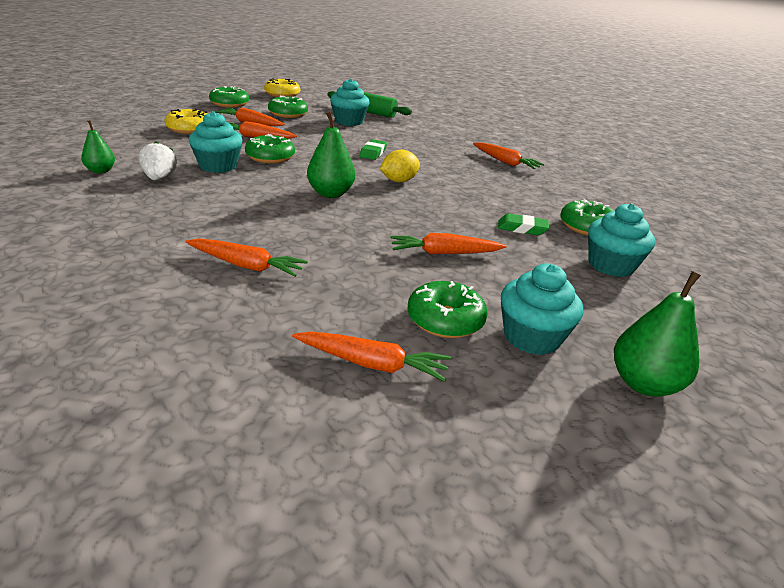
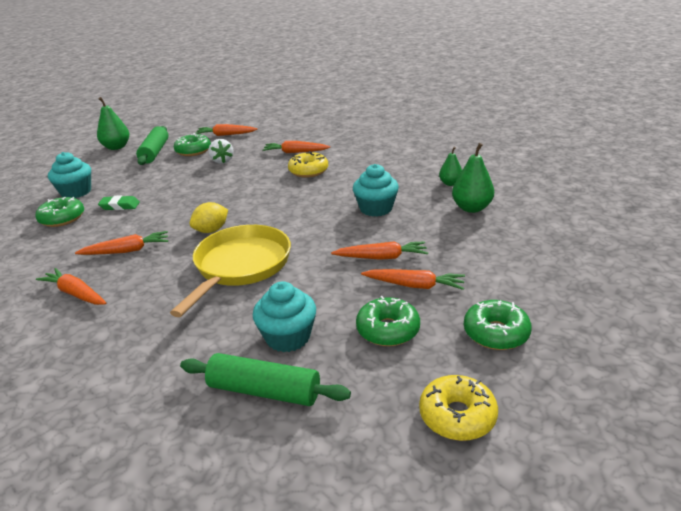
camera: 175 degrees right, 0 degrees up
(159, 178) = (403, 187): white strawberry -> white strawberry (222, 161)
(189, 129) = (462, 251): yellow donut -> yellow donut (308, 171)
(270, 157) = (342, 230): green donut -> none
(330, 193) = (268, 203): green pear -> green pear (471, 208)
(373, 153) = (240, 266): green eraser -> yellow pan
(444, 253) = (185, 178): orange carrot -> orange carrot (127, 251)
(531, 337) = (155, 152): turquoise cupcake -> green rolling pin

